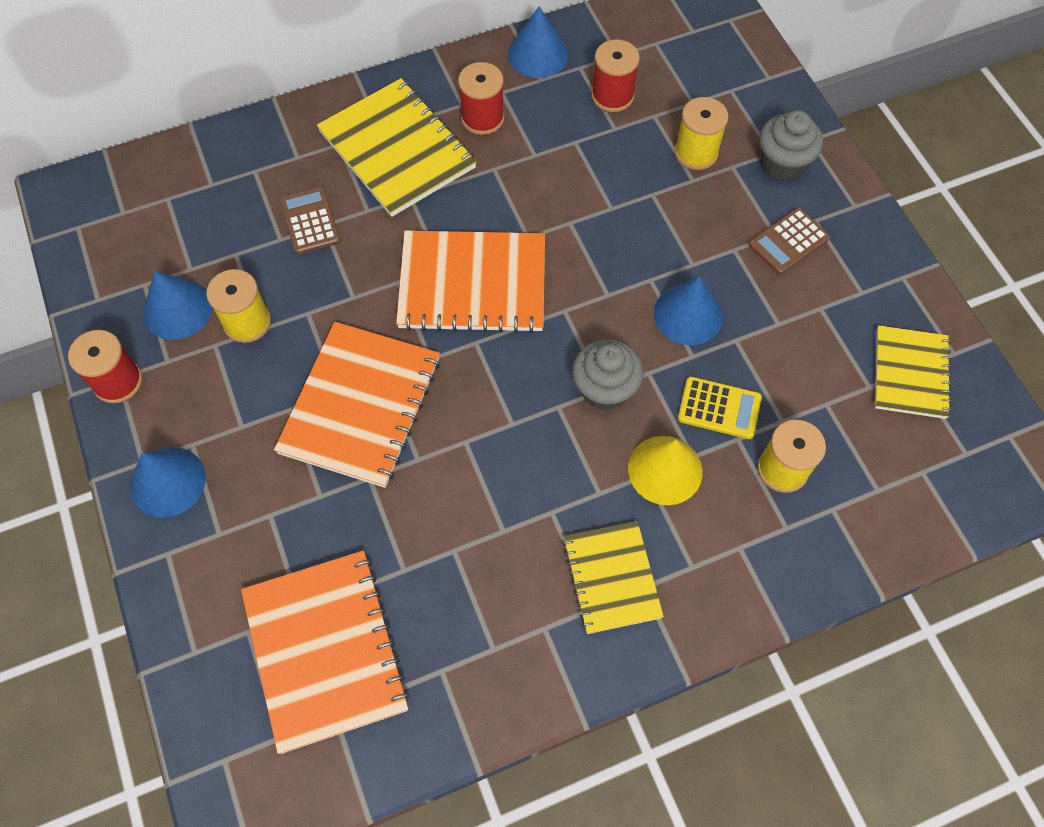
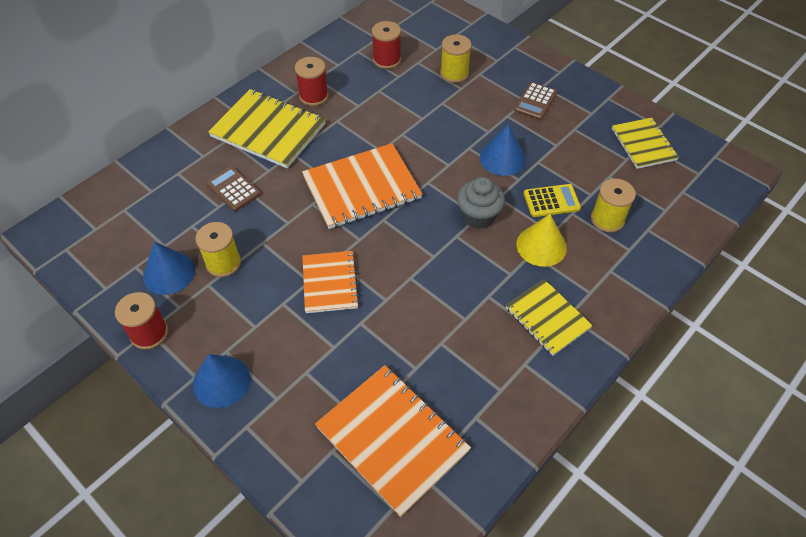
camera: 25 degrees left, 10 degrees down
(360, 405) = (330, 283): orange notebook -> orange notebook, size x0.62
(538, 54) = (328, 52): blue cone -> none
(782, 163) = (506, 63): grey cupcake -> none

